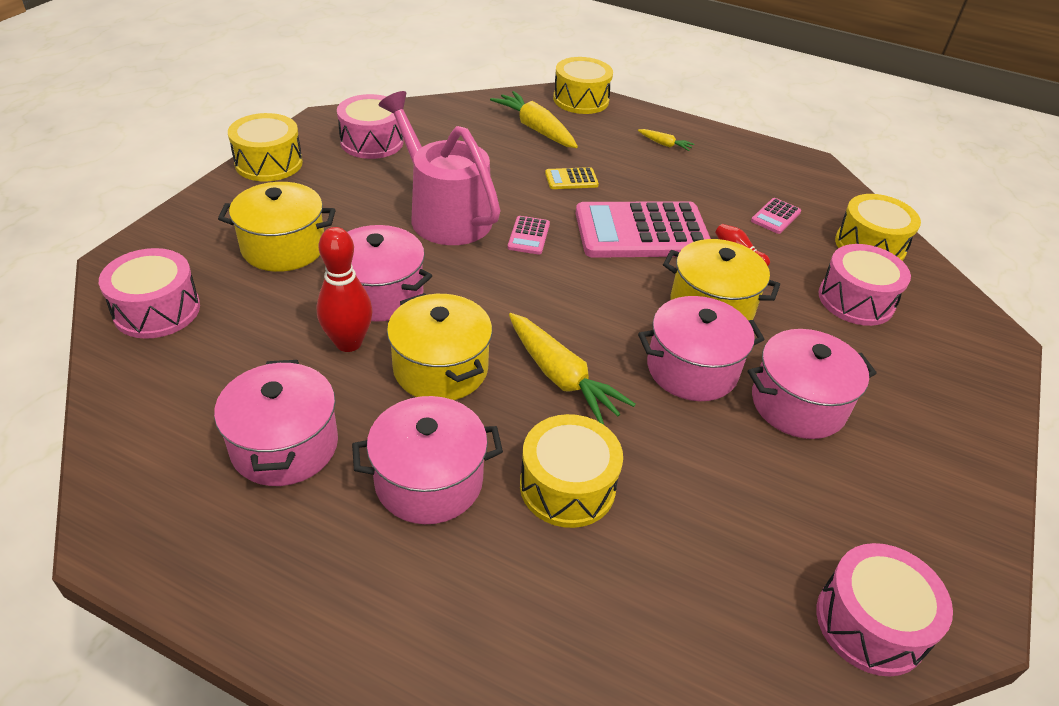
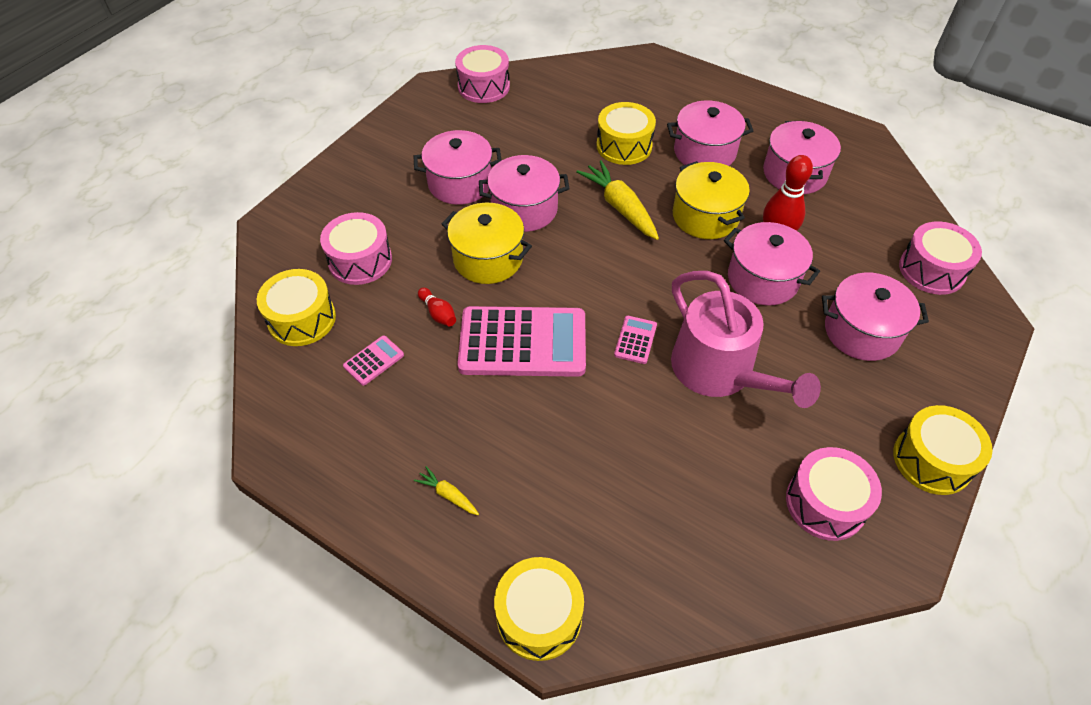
camera: 170 degrees left, 10 degrees up
(283, 247) = (861, 331): yellow pot -> pink pot
(536, 129) = (614, 532): yellow carrot -> none
(571, 179) = (581, 425): yellow calculator -> none

